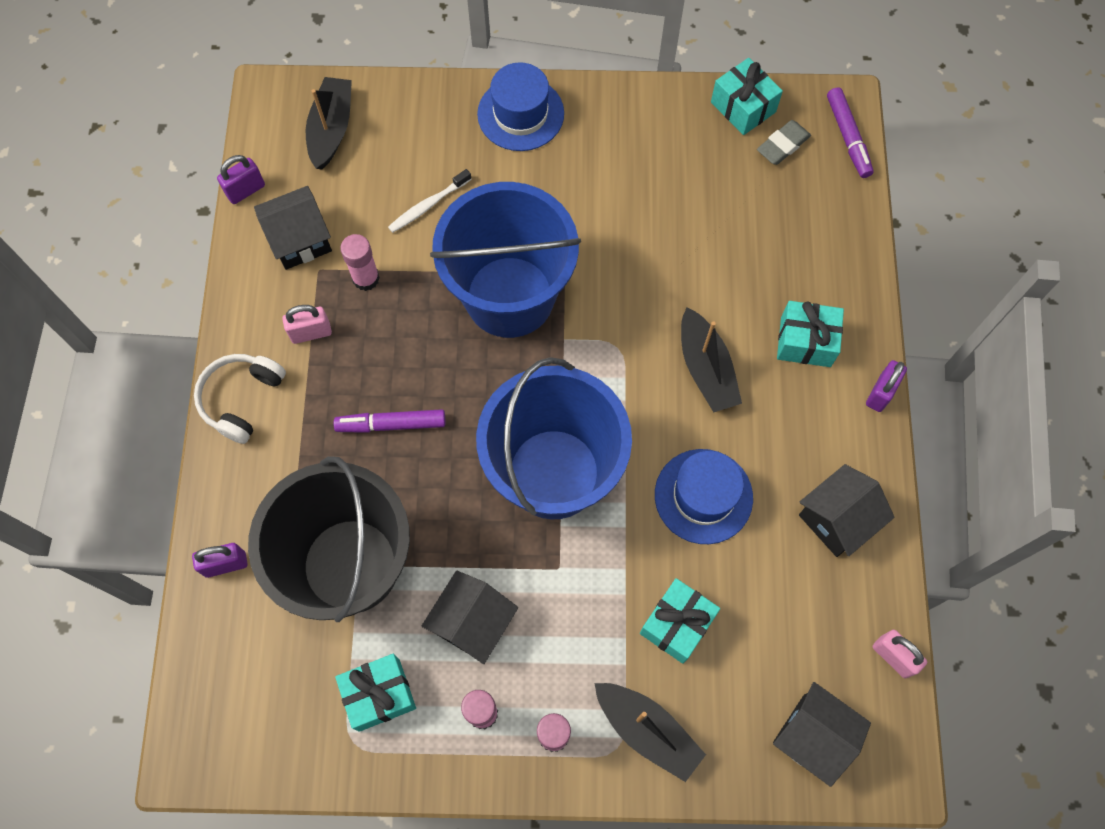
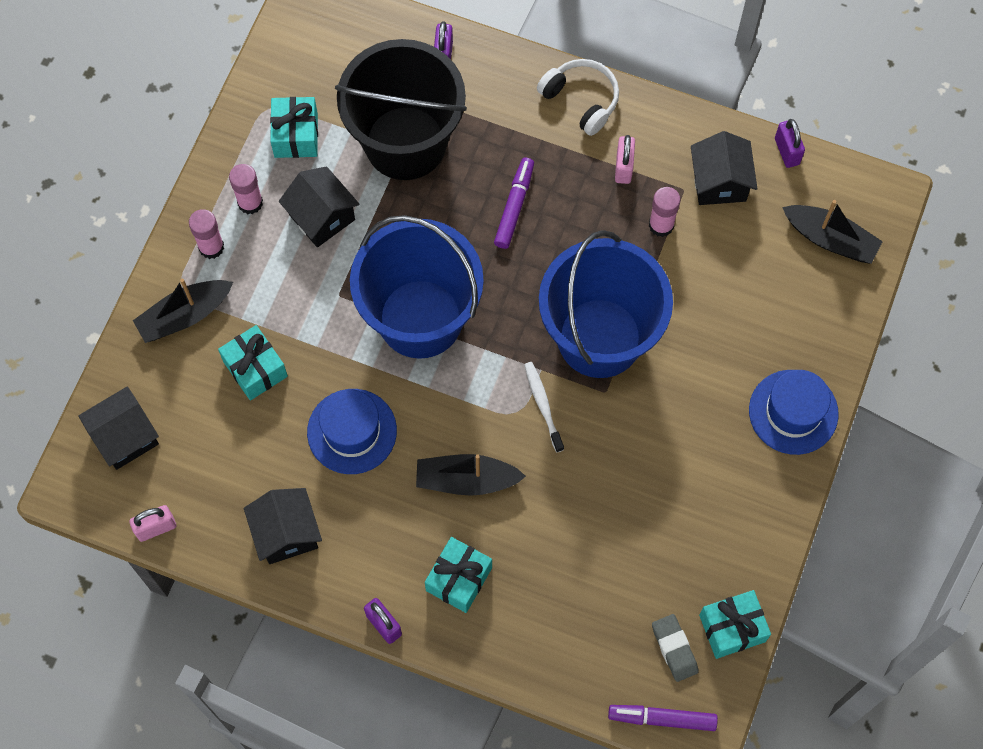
camera: 110 degrees right, 0 degrees up
(428, 205) = (718, 298): white toothbrush -> white toothbrush (543, 405)

